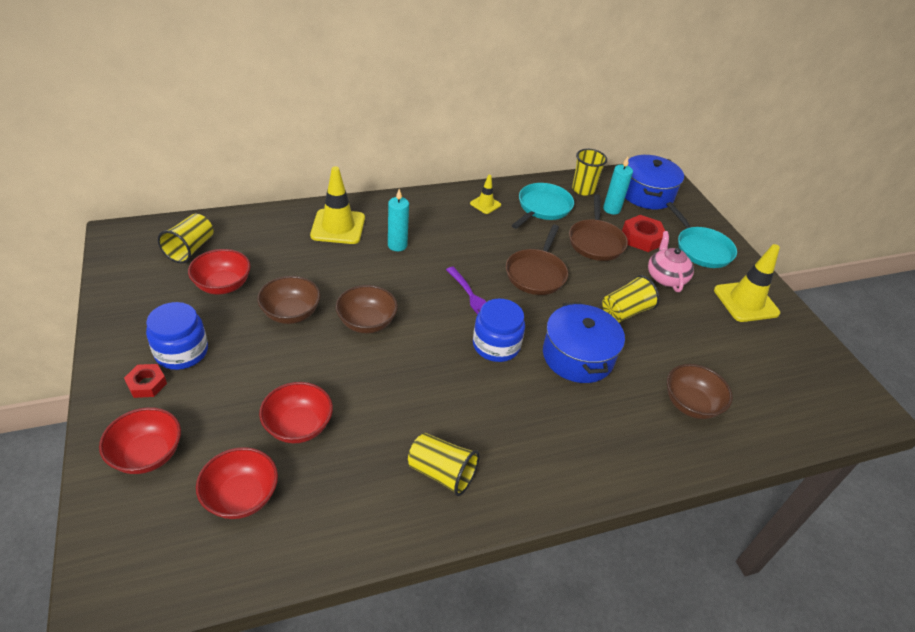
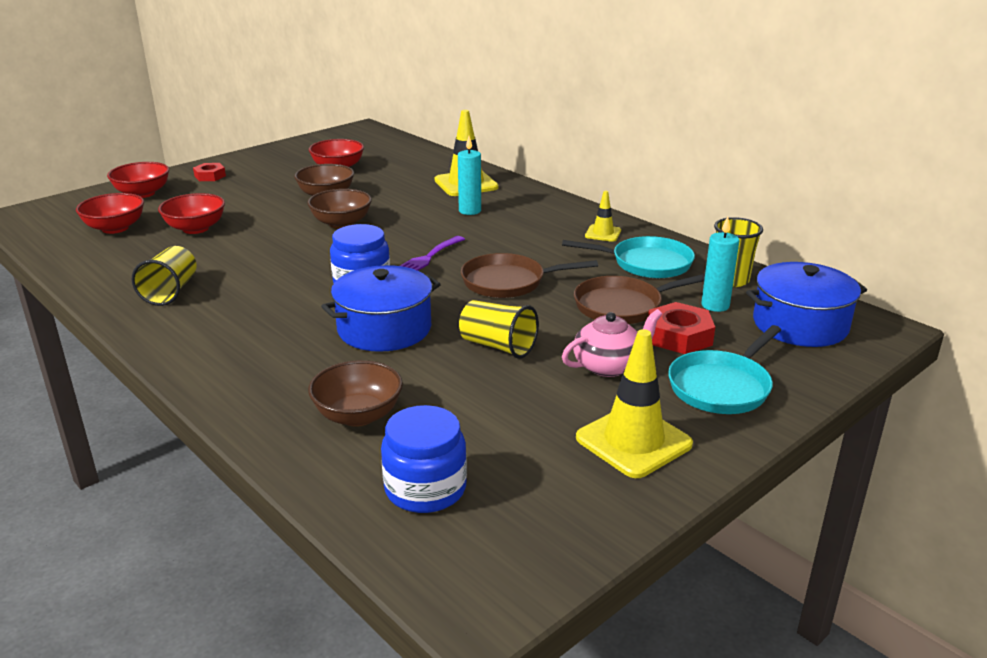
camera: 70 degrees right, 15 degrees down
(181, 352) = (250, 176): blue jar -> blue jar (425, 489)
(190, 249) = (371, 149): yellow cup -> none

